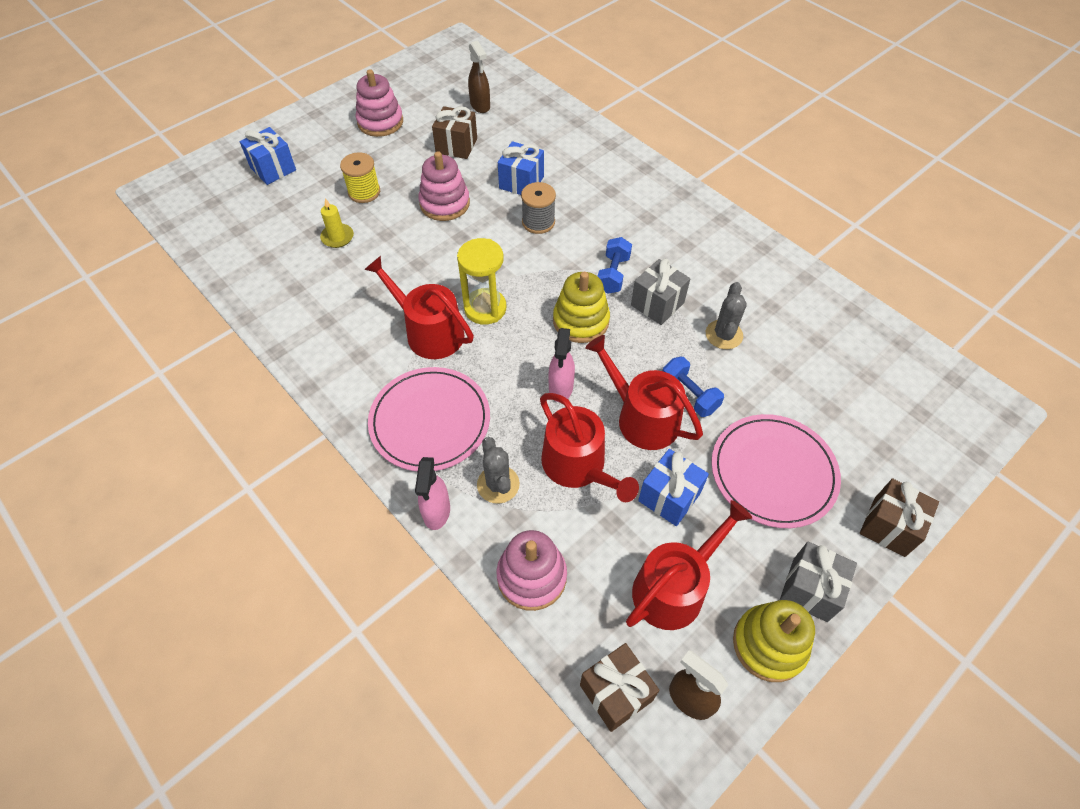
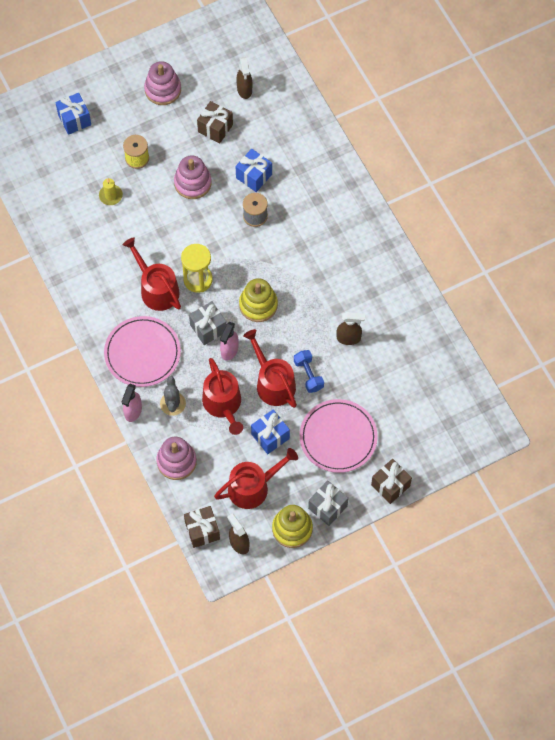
camera: 15 degrees right, 10 degrees up
(613, 274) = (292, 273): blue dumbbell -> none
(657, 304) = (314, 304): grey gift -> grey gift (208, 328)
(724, 335) = (349, 338): grey cactus -> brown spray bottle

